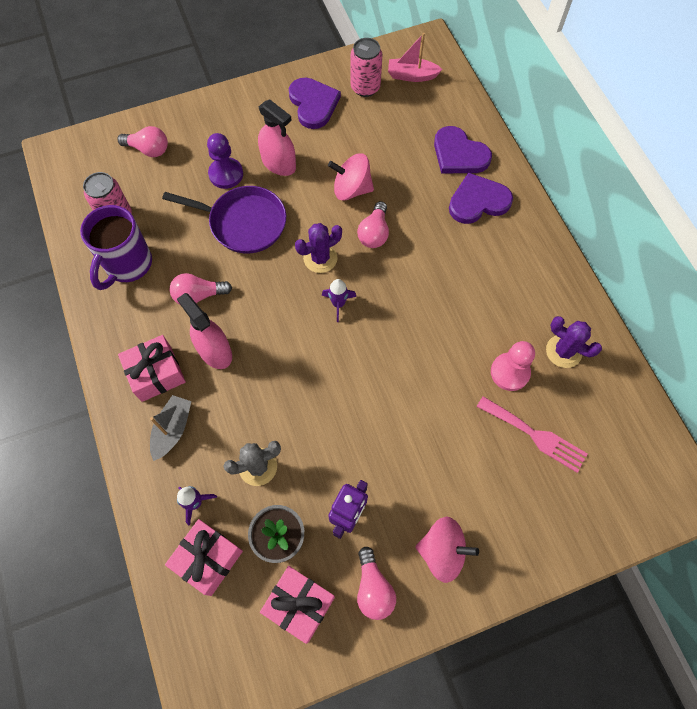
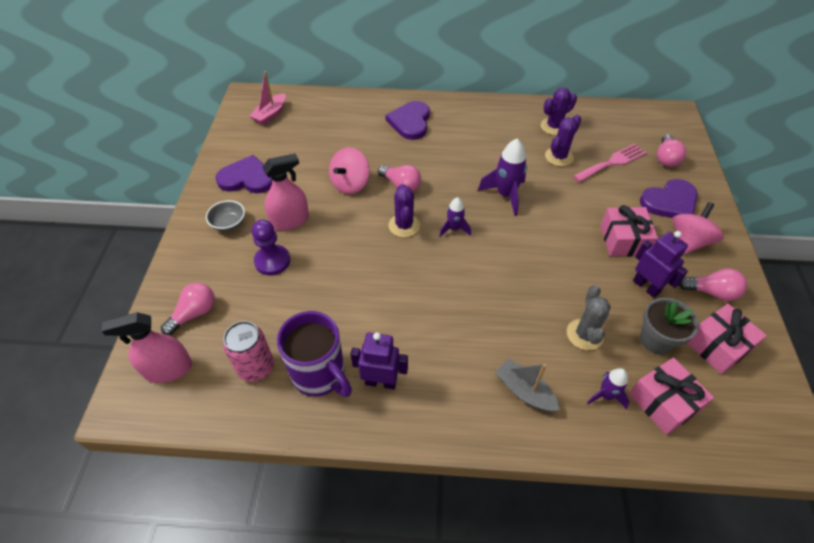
camera: 65 degrees left, 15 degrees down
(138, 312) = (381, 382): none -> purple robot
(156, 373) = (458, 387): pink gift -> pink gift (623, 240)
(198, 295) = (390, 324): pink light bulb -> pink light bulb (666, 158)
(214, 351) = (456, 330): pink spray bottle -> pink spray bottle (168, 369)
(244, 223) = (334, 265): purple pan -> none
(251, 121) = (229, 224): none -> grey bowl
(365, 87) = (258, 143): pink can -> none
(413, 336) = (505, 195): none -> purple rocket
(459, 154) = (363, 116): purple heart -> purple heart (670, 202)
(510, 372) = (559, 157): pink pawn -> purple cactus

